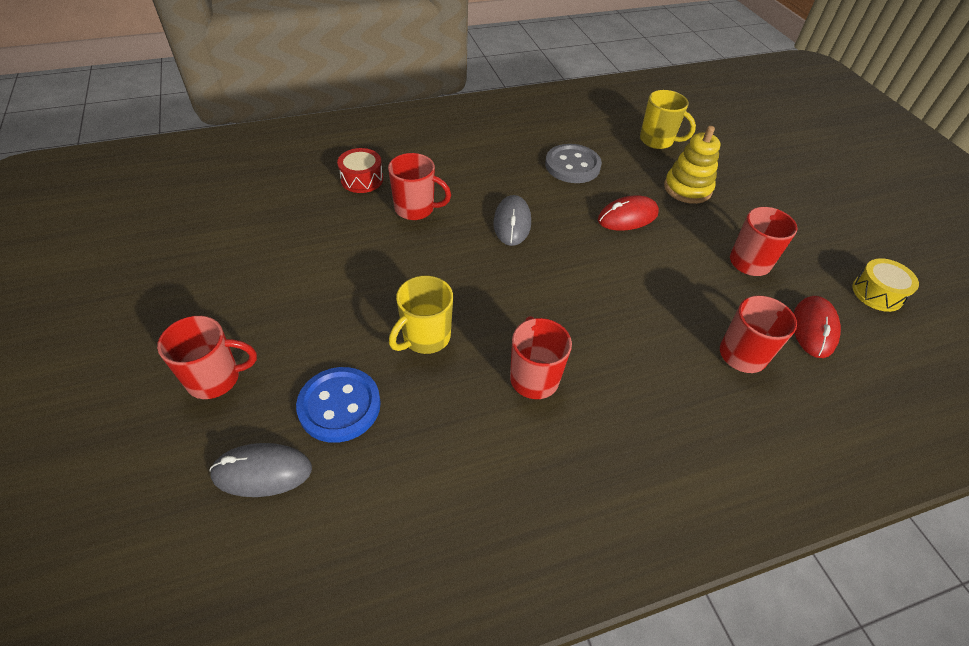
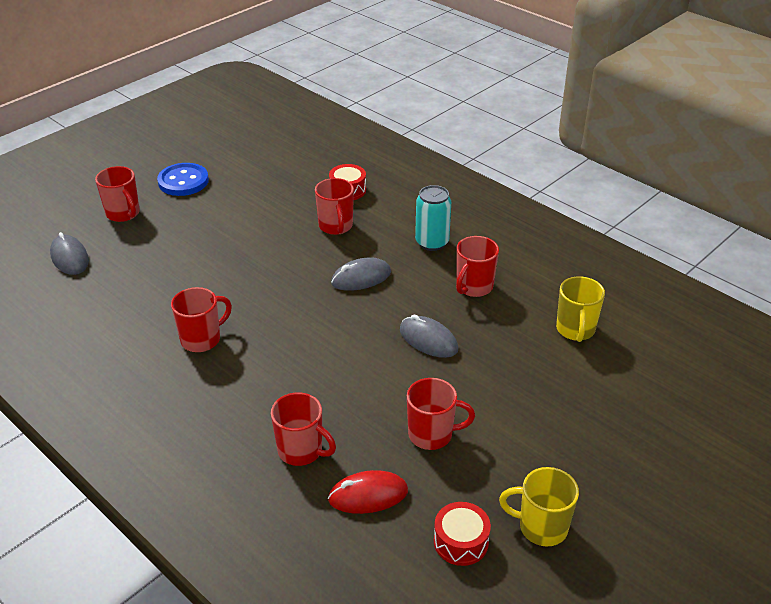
camera: 65 degrees right, 10 degrees down
(339, 406) = (129, 266): blue button -> blue button (183, 181)
(425, 337) = (207, 278): yellow mug -> yellow mug (541, 527)
(492, 163) = (432, 242): none -> turquoise can
(572, 166) = (473, 287): grey button -> red mug
(627, 217) = (428, 340): red mouse -> grey mouse
(687, 188) = (511, 369): yellow stacking toy -> none
(877, 293) = (461, 542): yellow drum -> red drum

